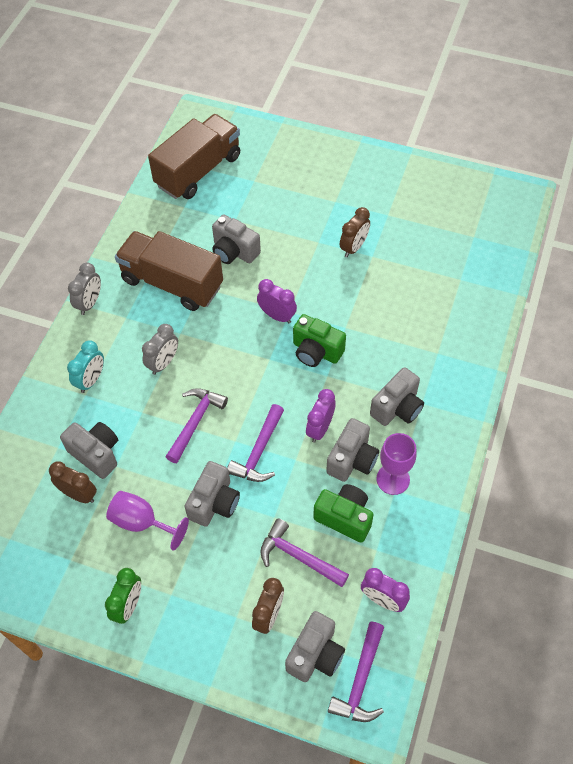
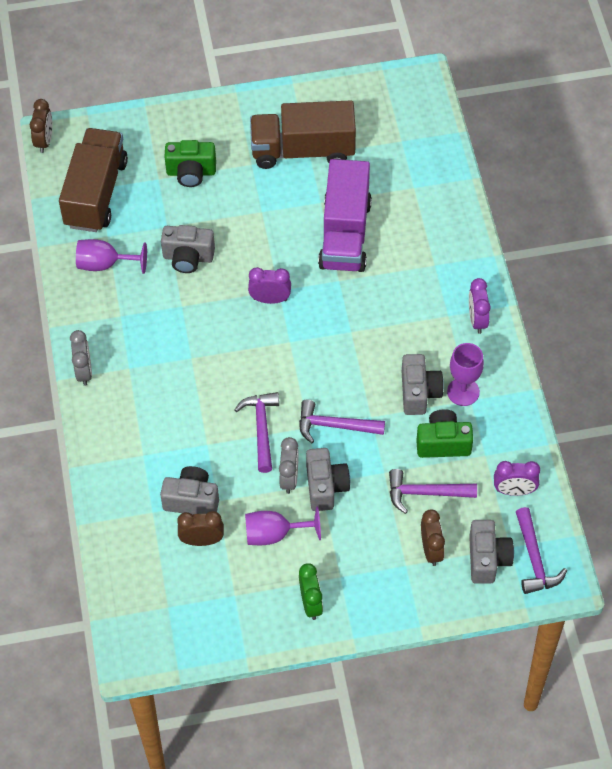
camera: 30 degrees left, 0 degrees up
(91, 380) = (139, 440): turquoise clock -> none
(163, 363) = (195, 392): grey clock -> grey clock (289, 478)
(166, 227) = (105, 264): none -> purple goblet
(172, 283) = (150, 315): brown truck -> brown truck (303, 150)
(259, 451) = (335, 425): purple hammer -> purple hammer turned 105 degrees clockwise
(316, 351) = (327, 314): green camera -> green camera (191, 172)
(320, 428) = (374, 380): purple clock -> purple clock (477, 320)
(354, 247) = (298, 202): brown clock -> brown clock (44, 141)
(376, 291) = (345, 234): none -> purple truck
(397, 408) = (429, 330): grey camera -> none

